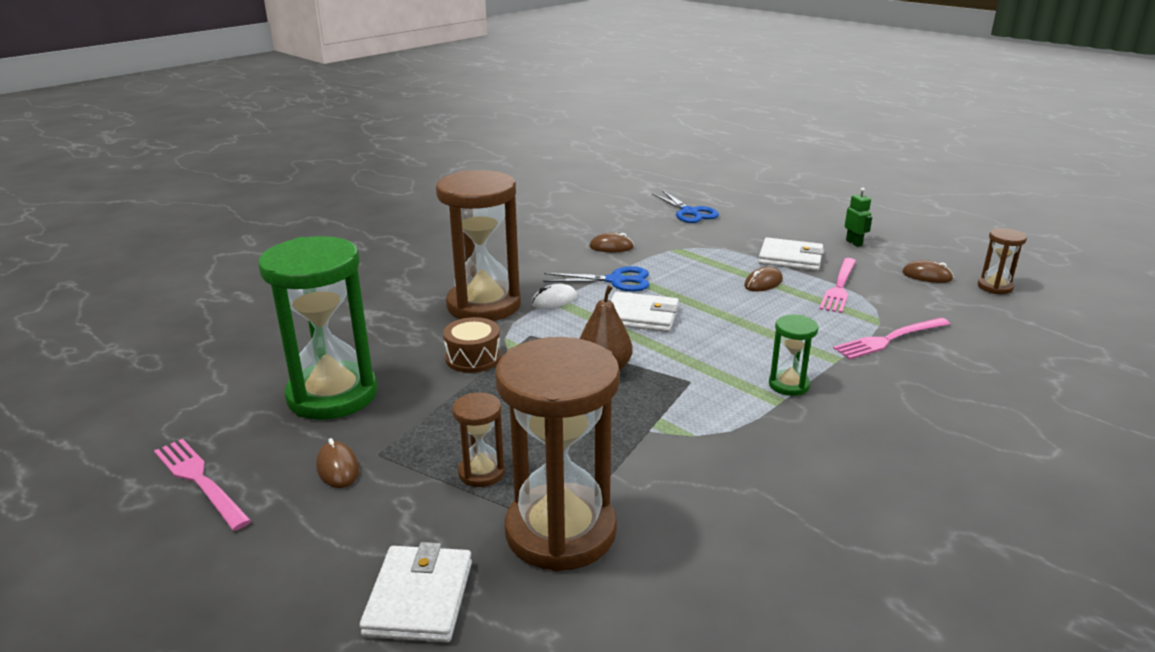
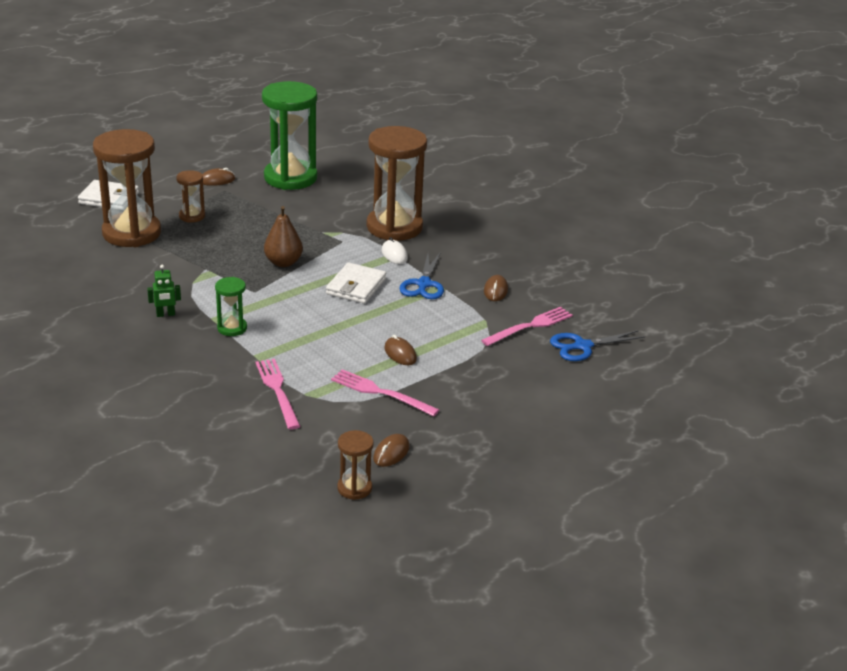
camera: 95 degrees right, 5 degrees up
(200, 481) = (224, 149): pink fork -> pink fork (530, 326)
(473, 358) = (317, 220): brown drum -> none
(790, 258) = (451, 381): white wallet -> none
(854, 243) = (483, 431): green robot -> green robot (165, 314)

